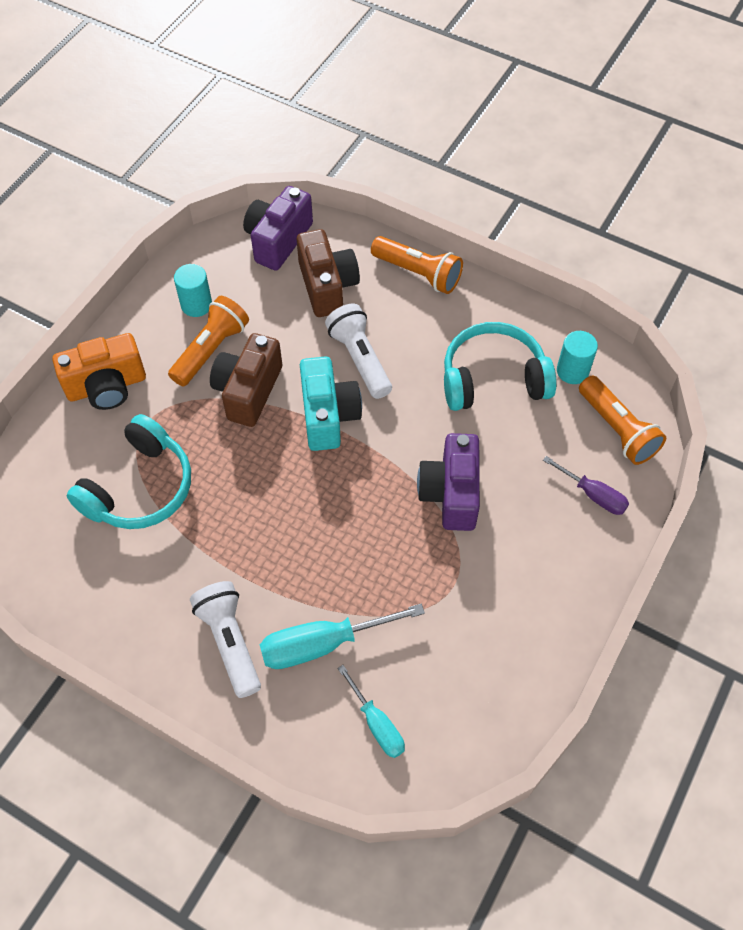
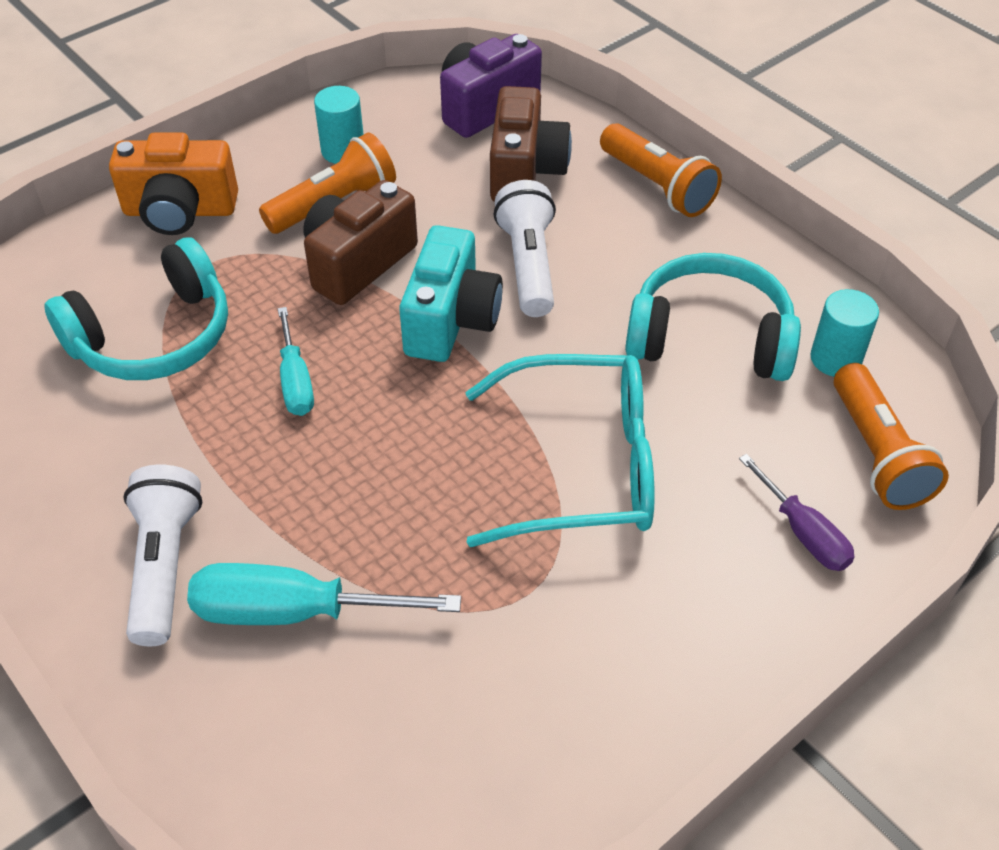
camera: 20 degrees right, 10 degrees down
(377, 724) = (317, 754): turquoise screwdriver -> turquoise screwdriver (295, 381)
(451, 493) = (581, 466): purple camera -> turquoise glasses

